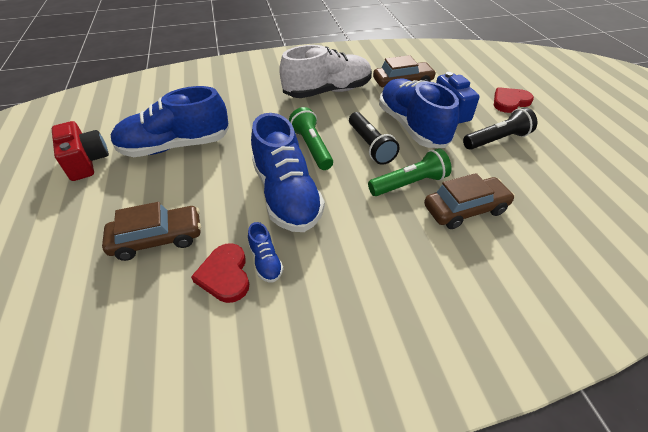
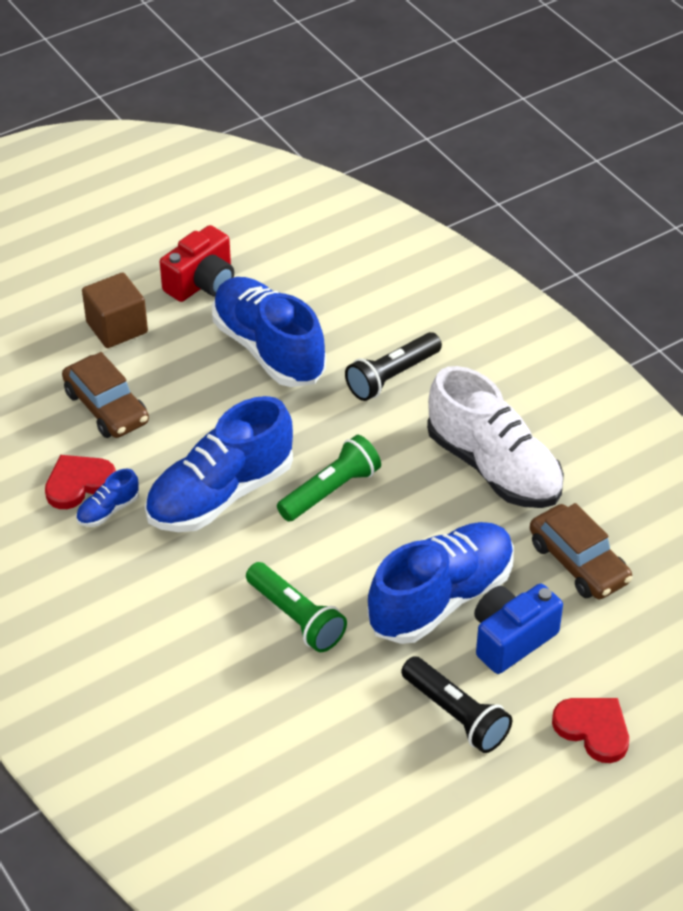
camera: 70 degrees right, 0 degrees up
(81, 214) = (117, 327): none -> brown cube
(370, 146) = (365, 556): black flashlight -> black flashlight (392, 376)
(465, 209) = (268, 686): brown car -> none

